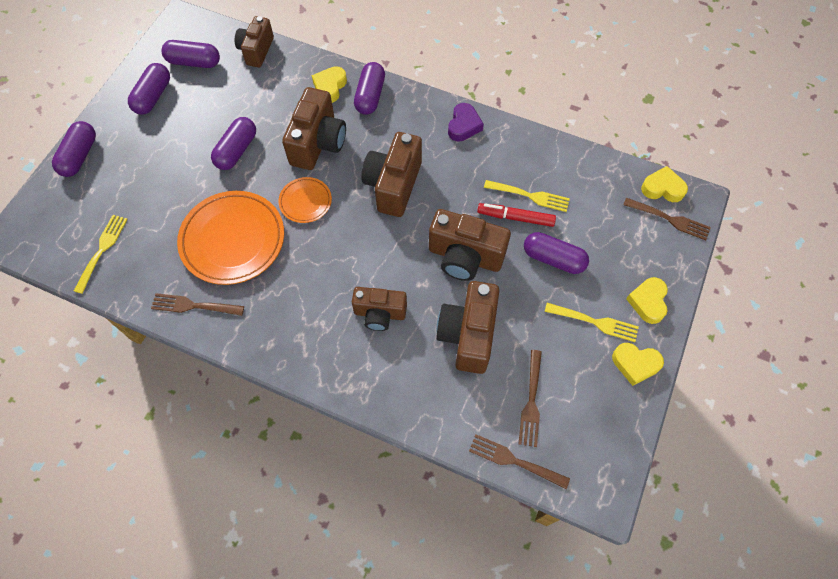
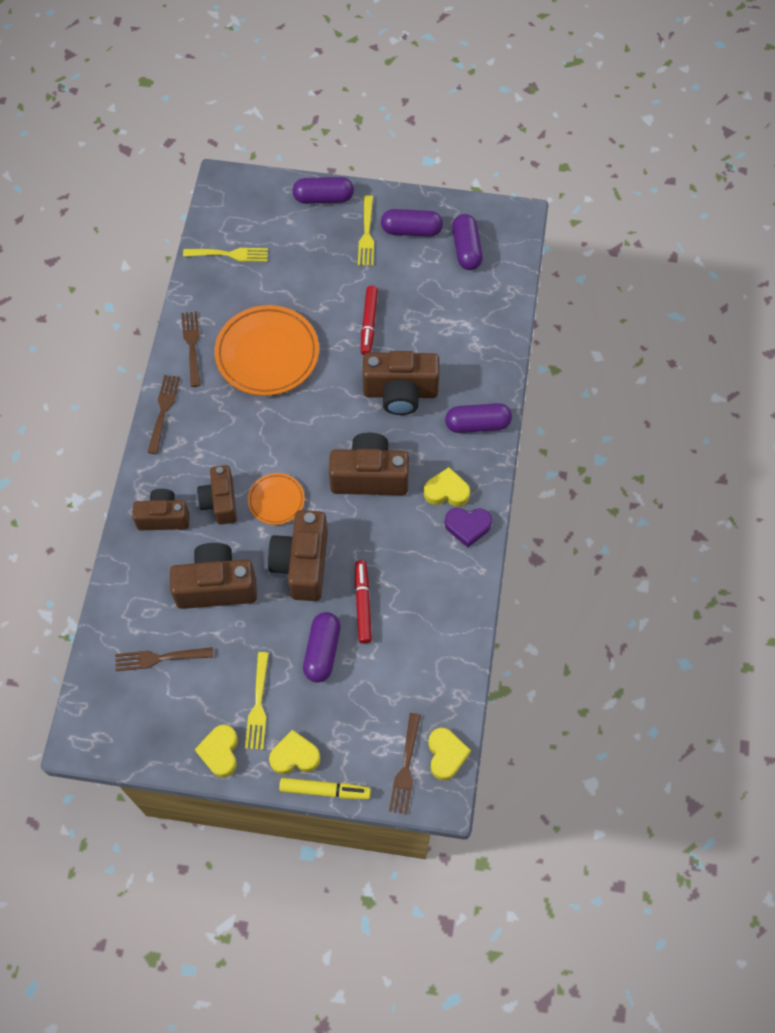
camera: 75 degrees right, 0 degrees up
(237, 150) = (369, 323): purple capsule -> red marker
(256, 50) = (501, 300): brown camera -> brown camera (164, 517)
(305, 202) = (327, 402): orange plate -> orange plate (276, 500)
(330, 87) = (476, 382): yellow heart -> yellow heart (446, 491)
(514, 461) = (99, 654): brown fork -> brown fork (163, 410)
(530, 196) = (394, 613): yellow fork -> yellow fork (366, 234)
(682, 284) = (325, 790): none -> yellow marker

